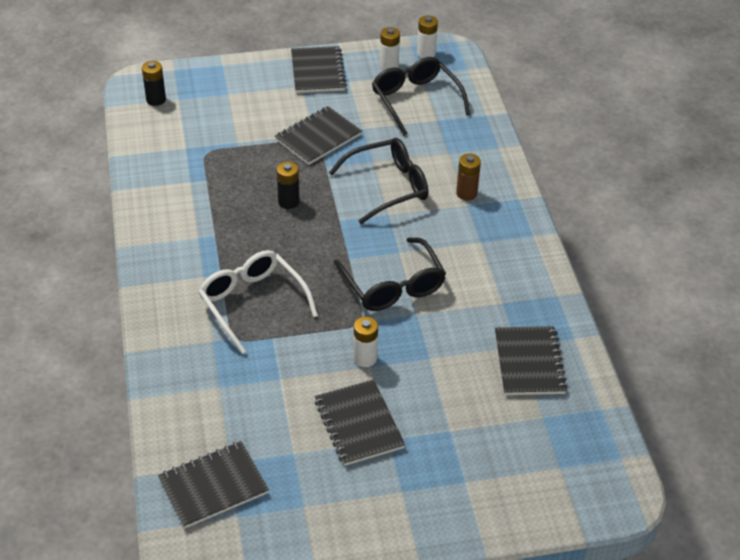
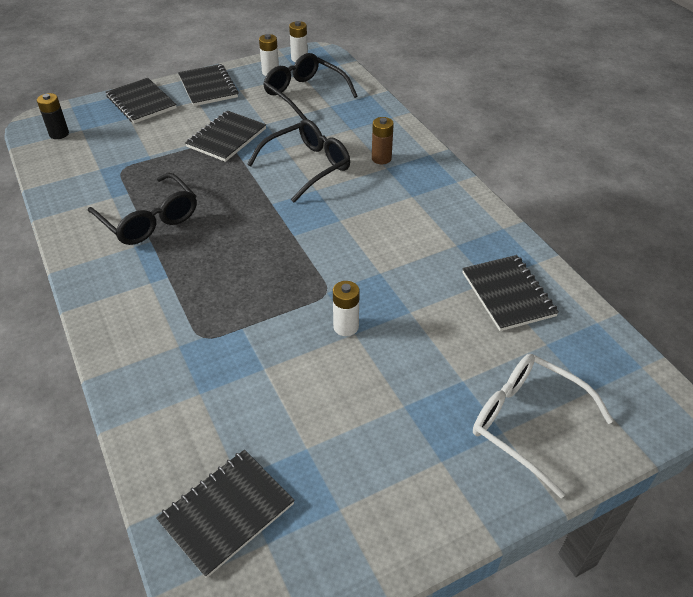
camera: 15 degrees left, 0 degrees up
(253, 304) = (210, 298): white glasses -> white glasses (528, 424)
(288, 202) = (216, 197): black battery -> none
(358, 424) = (365, 397): black notebook -> black notebook (141, 102)
(392, 285) = (345, 250): black glasses -> black glasses (148, 219)

